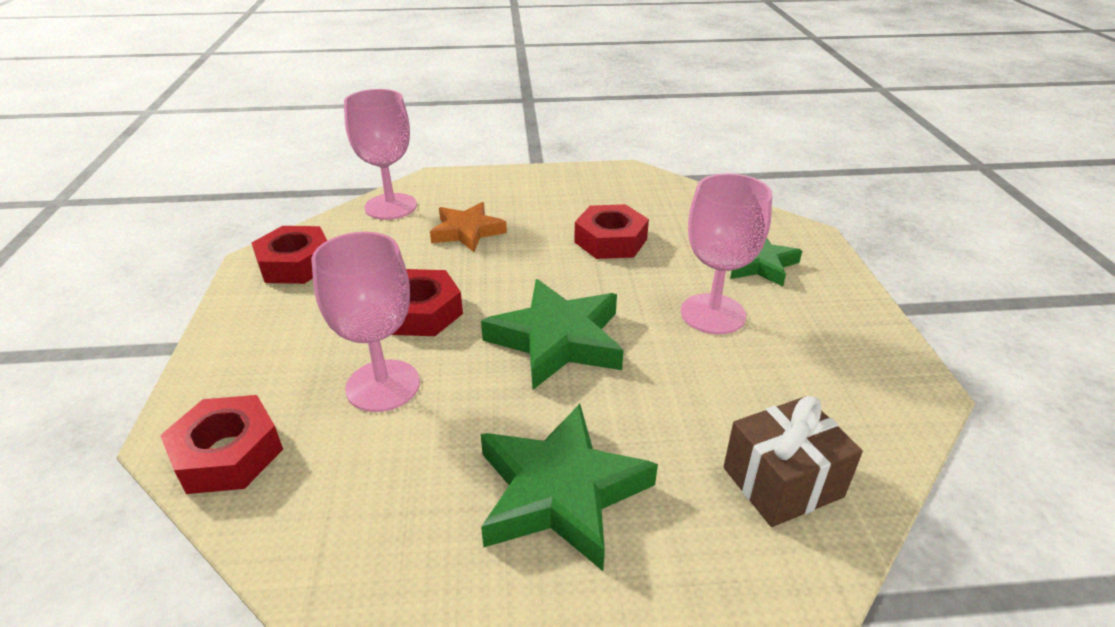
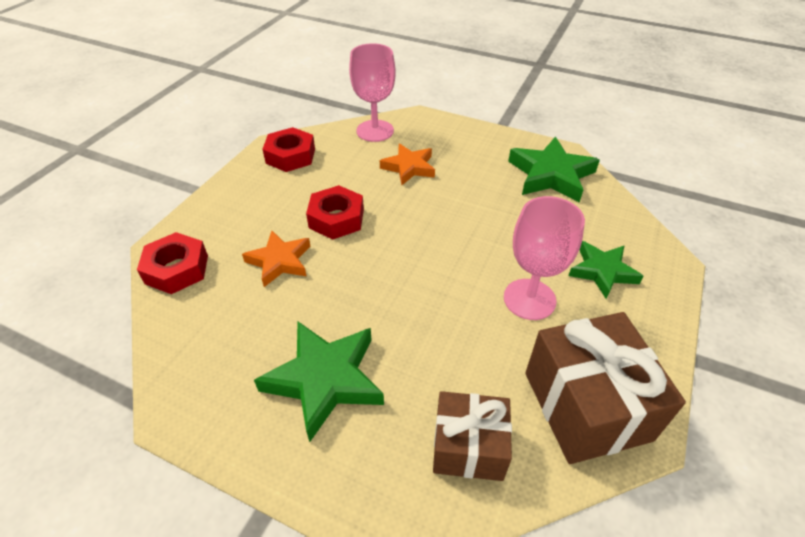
camera: 30 degrees right, 10 degrees up
(383, 385) = (280, 261): pink goblet -> orange star
(557, 340) = (404, 274): green star -> green star (551, 175)
(610, 241) = (502, 210): red nut -> none
(852, 388) = (586, 406): none -> brown gift

